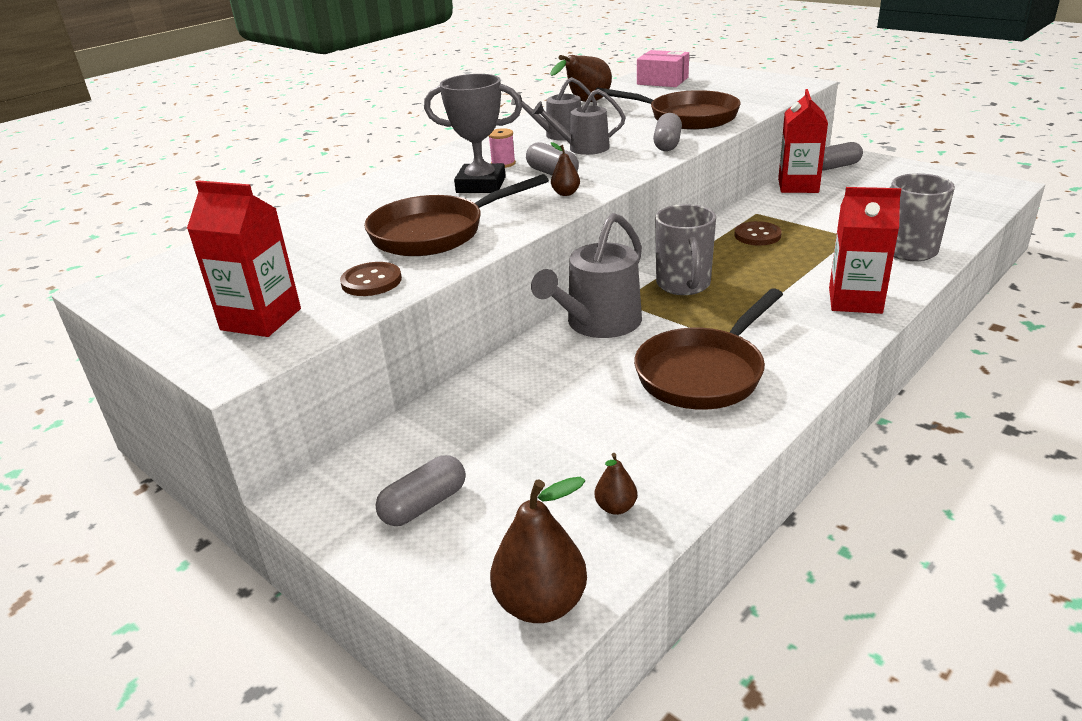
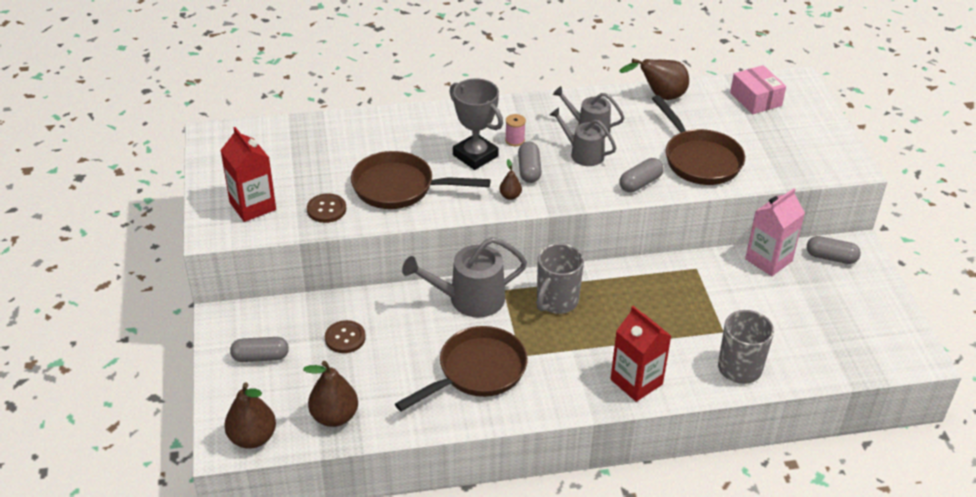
camera: 35 degrees right, 10 degrees up
(616, 507) = (334, 416): brown pear -> brown pear, size x1.97
(704, 373) = (477, 372): brown pan -> brown pan turned 150 degrees clockwise
(757, 235) = (664, 289): brown button -> brown button (345, 338)
(798, 186) = (768, 260): red carton -> pink carton

